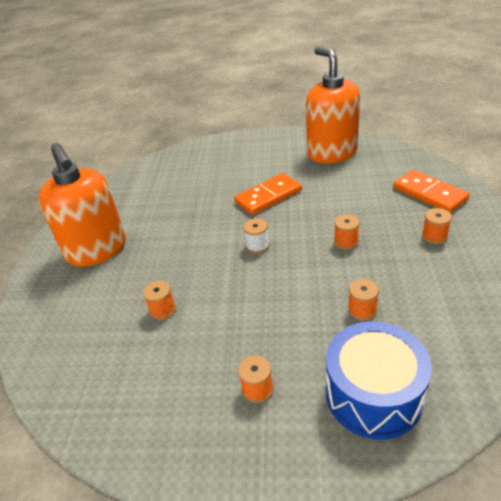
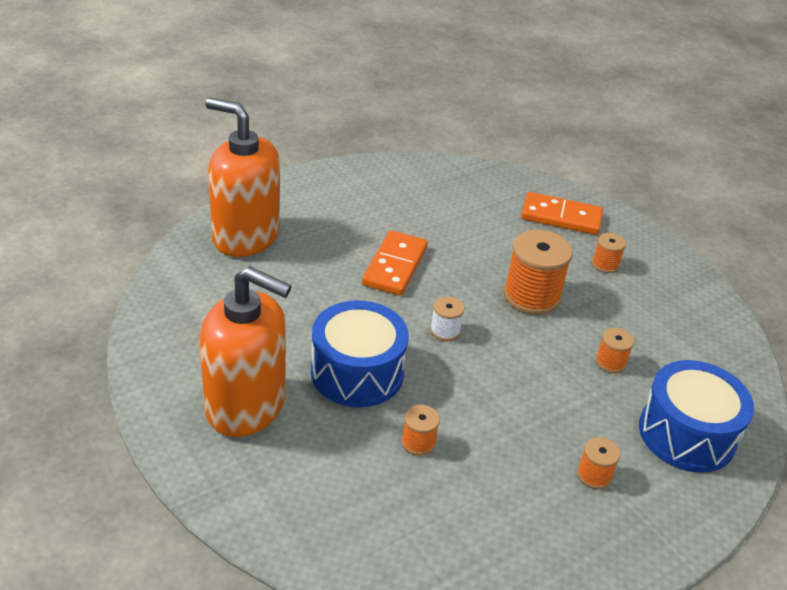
camera: 45 degrees left, 0 degrees up
(175, 253) = (357, 372): none -> blue drum
(332, 153) = (413, 189): orange soap dispenser -> orange soap dispenser (245, 236)
(346, 242) = (531, 296): orange spool -> orange spool, size x1.99

